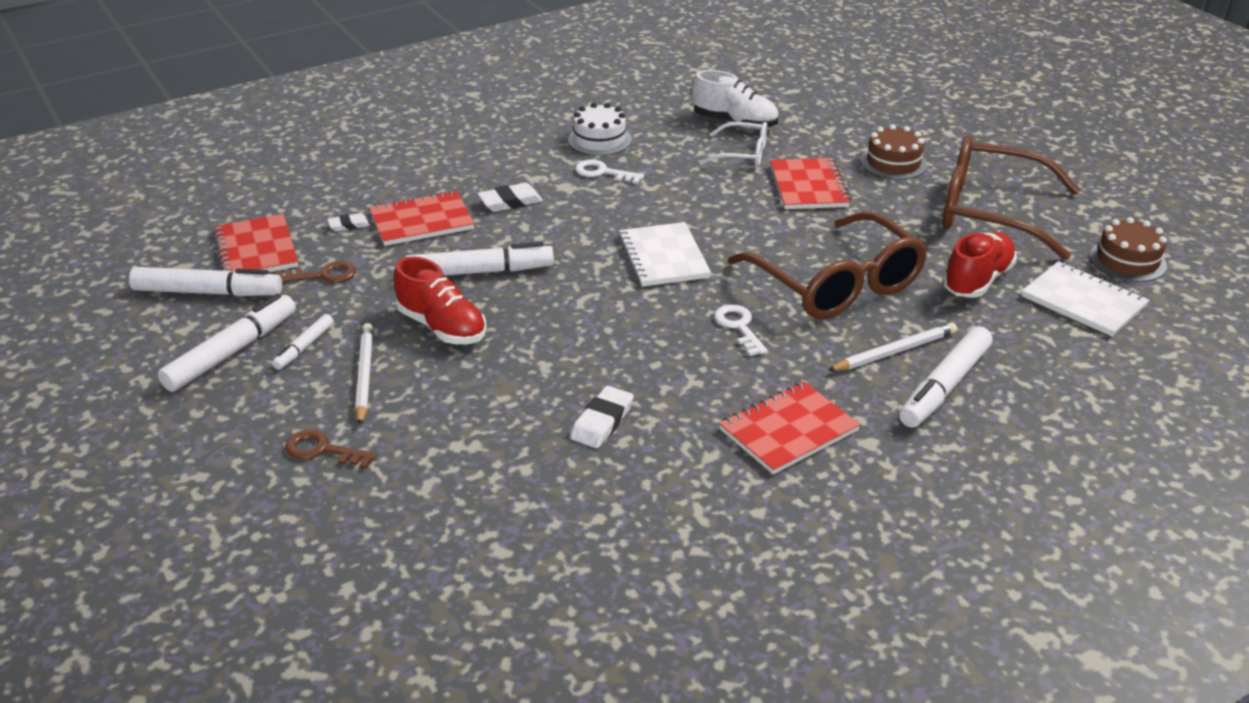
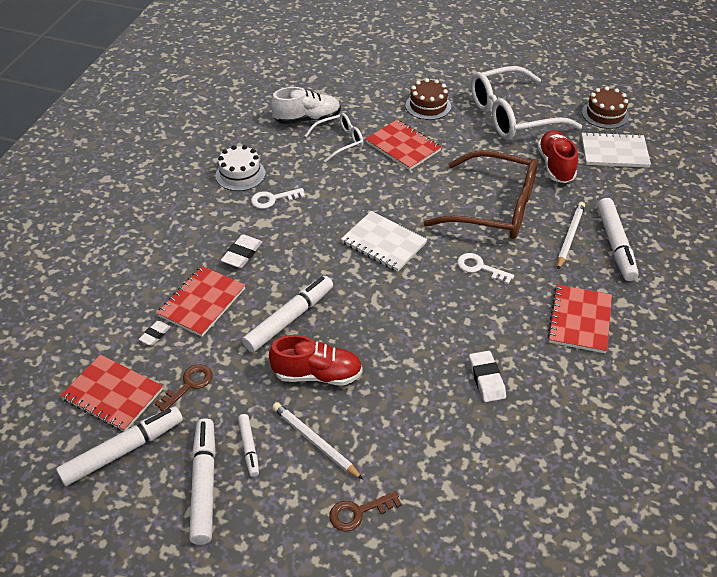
camera: 40 degrees left, 10 degrees up
(990, 212) = (512, 116): brown glasses -> white glasses

